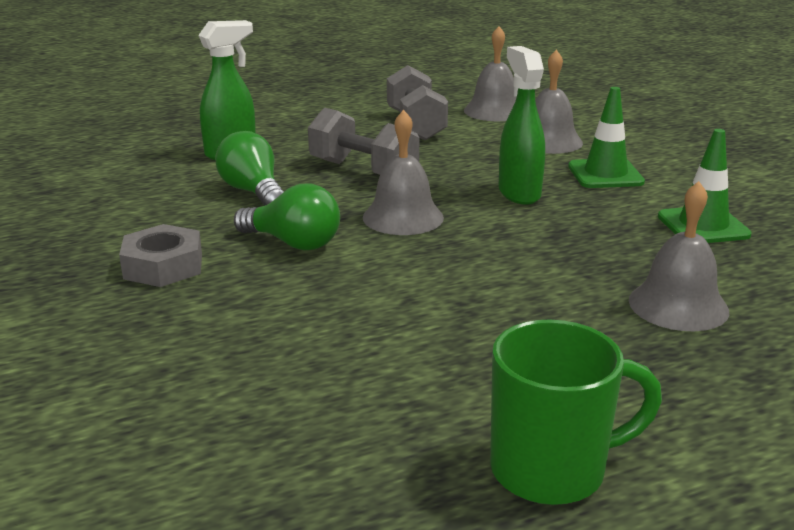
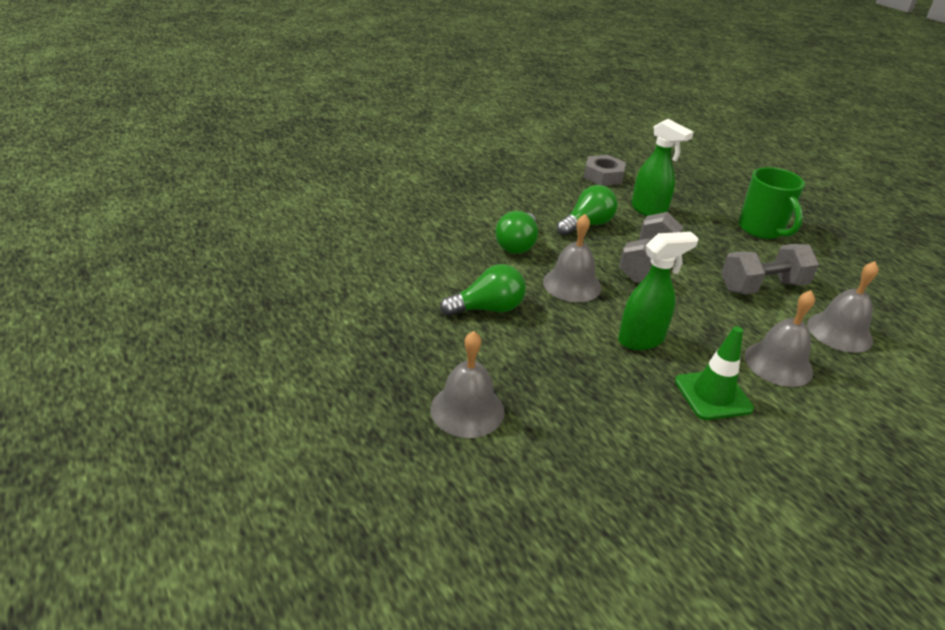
camera: 80 degrees right, 10 degrees up
(163, 266) = (476, 208): grey nut -> grey nut (603, 176)
(459, 277) = (488, 308): none -> green light bulb
(552, 470) = (283, 337): green mug -> green mug (761, 230)
(703, 226) = (620, 447): green traffic cone -> none

